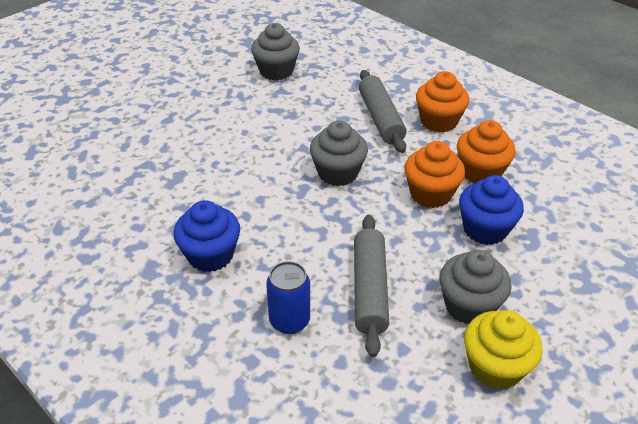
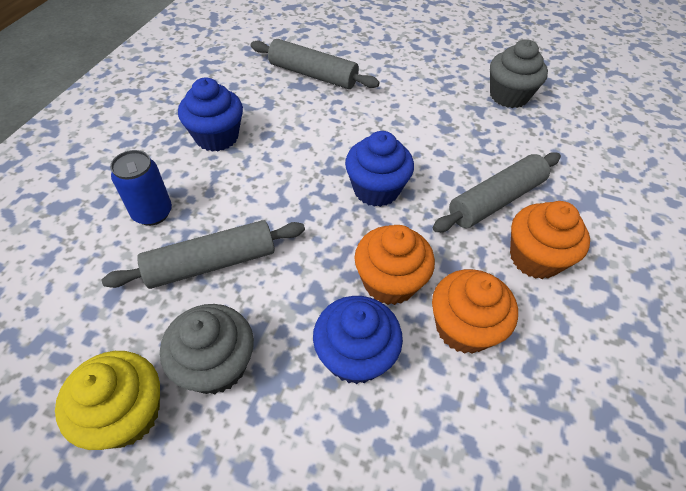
camera: 65 degrees right, 10 degrees up
(164, 167) = (313, 75): none -> grey rolling pin
(338, 173) = (376, 189): grey cupcake -> blue cupcake

